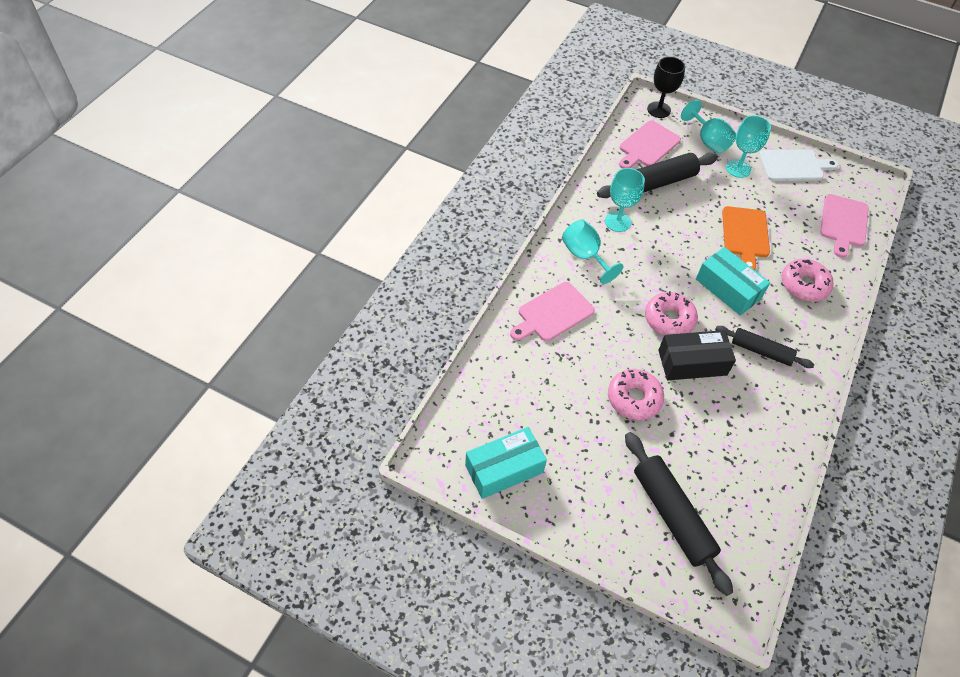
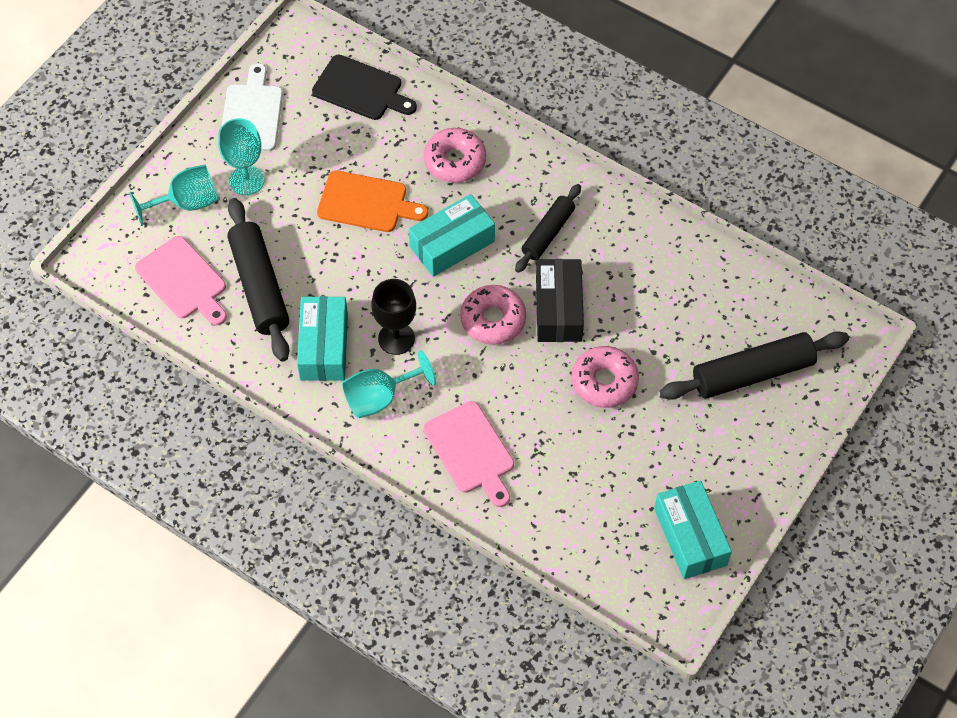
camera: 80 degrees left, 5 degrees up
(617, 221) = (324, 347): turquoise goblet -> turquoise box
(659, 110) = (110, 251): black goblet -> black goblet (396, 338)
(843, 223) = (361, 89): pink cutting board -> black cutting board

